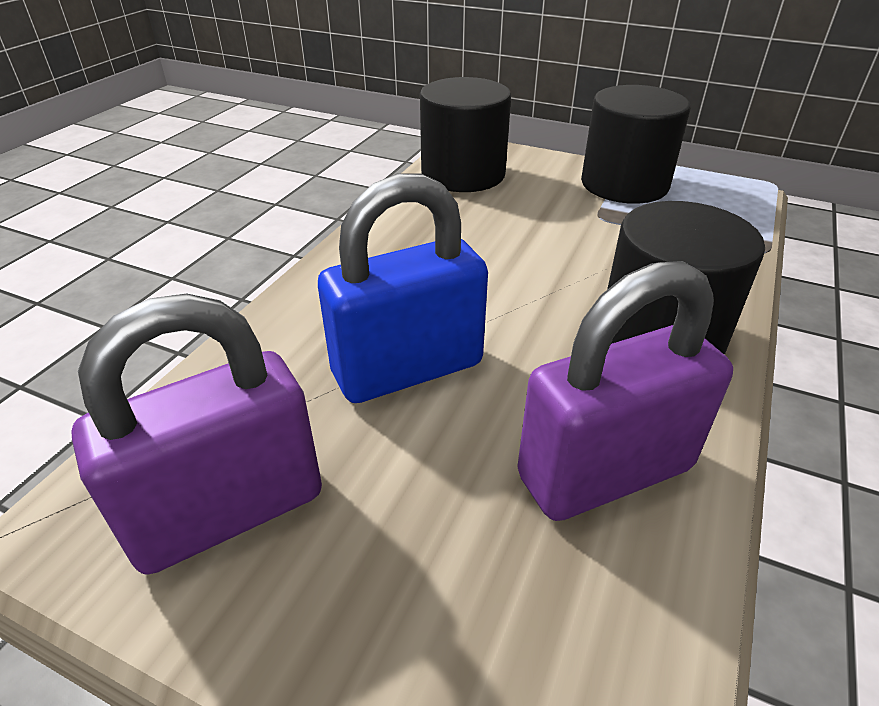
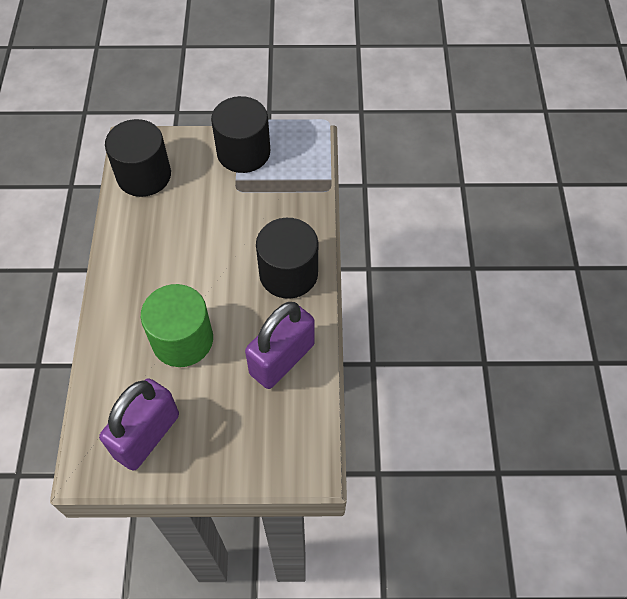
camera: 25 degrees left, 20 degrees up
(407, 369) = (182, 340): blue padlock -> green cylinder

